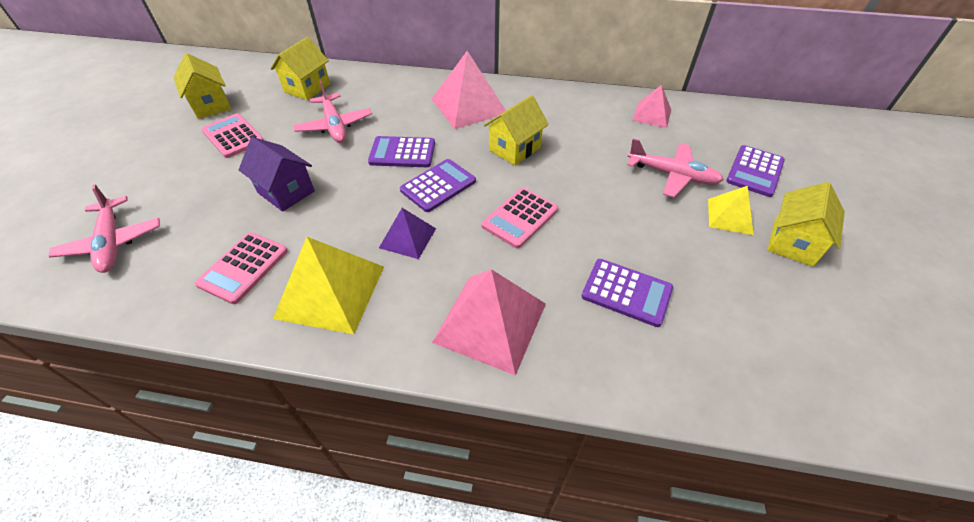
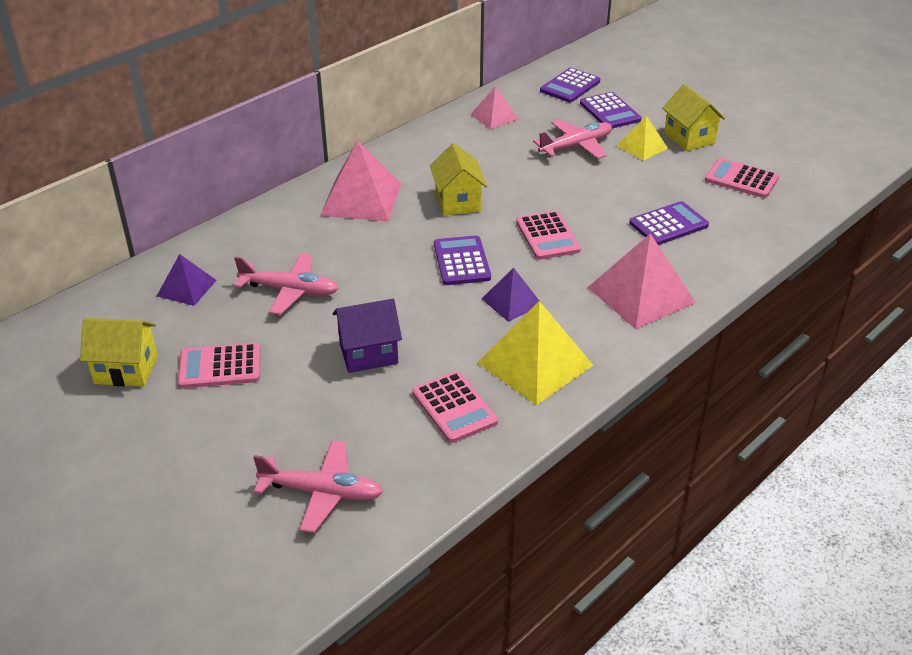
camera: 55 degrees left, 10 degrees down
(307, 88) = (186, 288): yellow house -> purple pyramid
(402, 153) = (389, 264): purple calculator -> purple calculator (570, 86)
(778, 318) = (741, 179): none -> pink calculator

